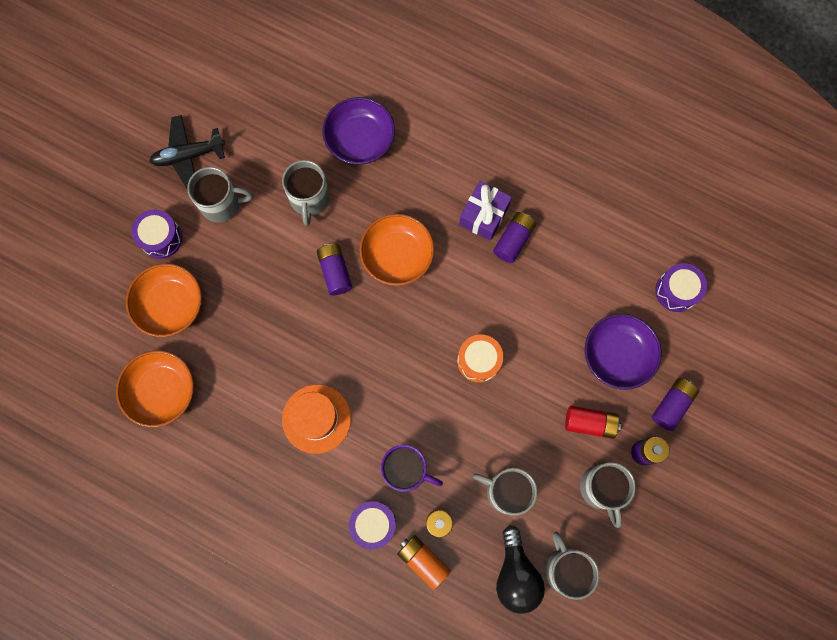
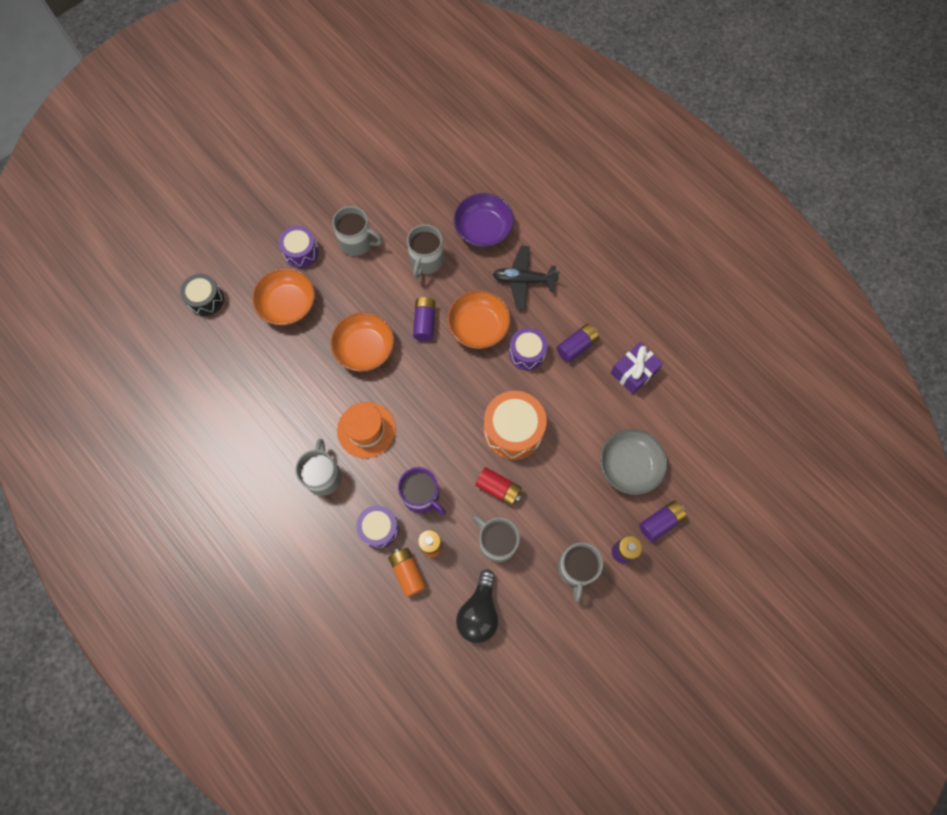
camera: 20 degrees right, 5 degrees down
(72, 333) = (206, 299): none -> black drum
(162, 391) = (255, 367): orange bowl -> orange bowl (364, 348)
(188, 156) = (346, 198): black plane -> black plane (523, 280)
(479, 361) = (513, 430): orange drum -> orange drum, size x1.59
(484, 215) = (560, 319): purple gift -> purple gift (633, 372)
(565, 568) = (522, 622): grey mug -> grey mug (323, 476)
(590, 423) = (586, 512): red battery -> red battery (498, 488)
(617, 355) = (629, 466): purple bowl -> grey bowl
(676, 291) = (698, 432): purple drum -> purple drum (527, 353)

